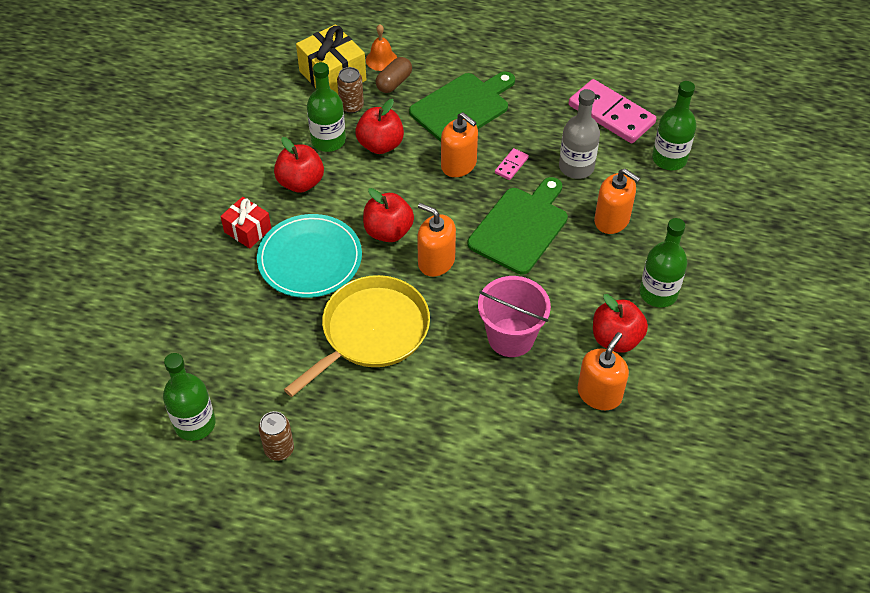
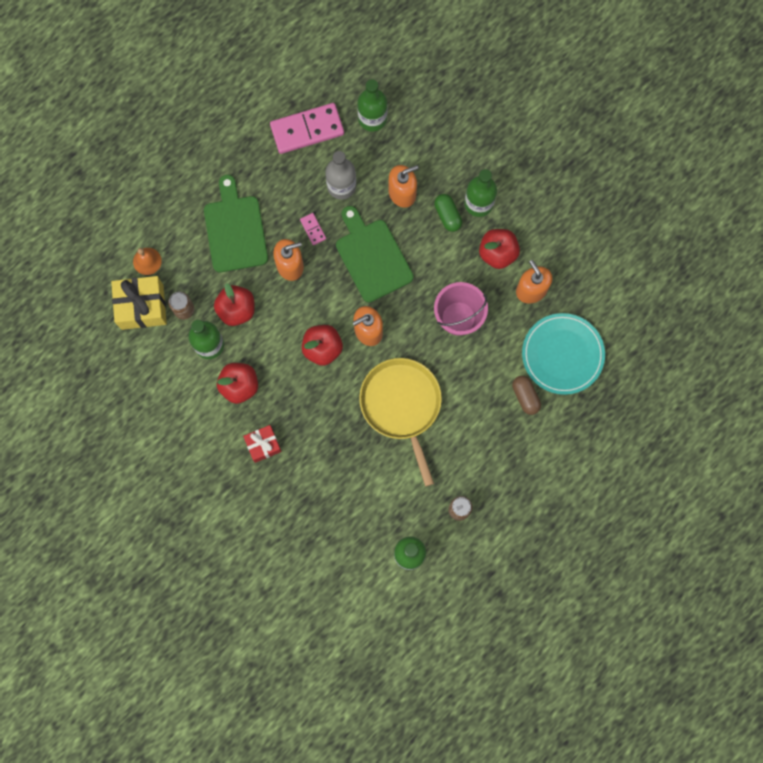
camera: 60 degrees left, 25 degrees up
(310, 259) = (315, 414): turquoise plate -> turquoise plate (562, 354)
(394, 83) = (178, 265): brown capsule -> brown capsule (525, 396)
(620, 271) = (447, 215): none -> green capsule

